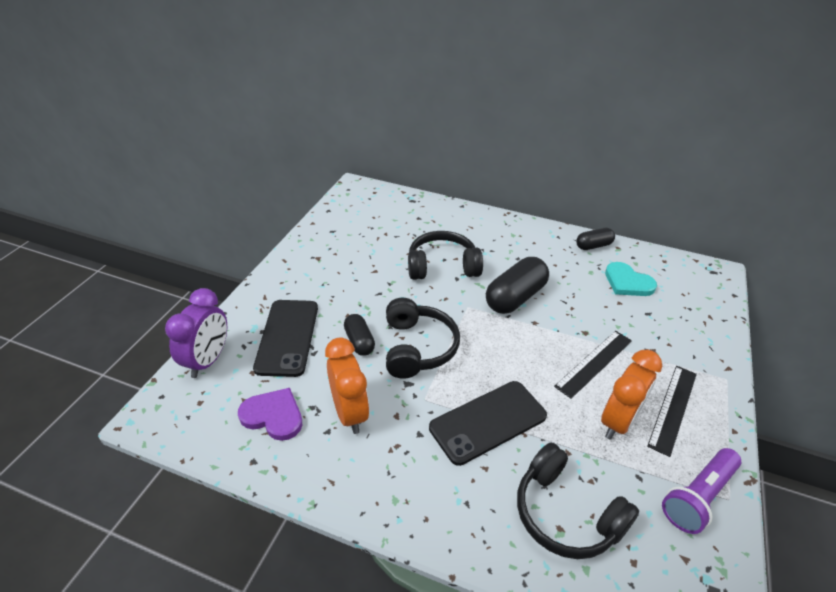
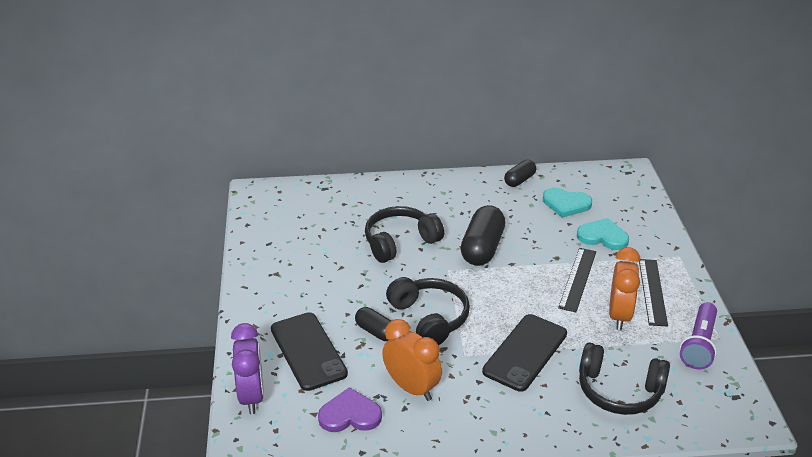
camera: 25 degrees left, 5 degrees down
(648, 328) = (603, 236): none -> turquoise heart

